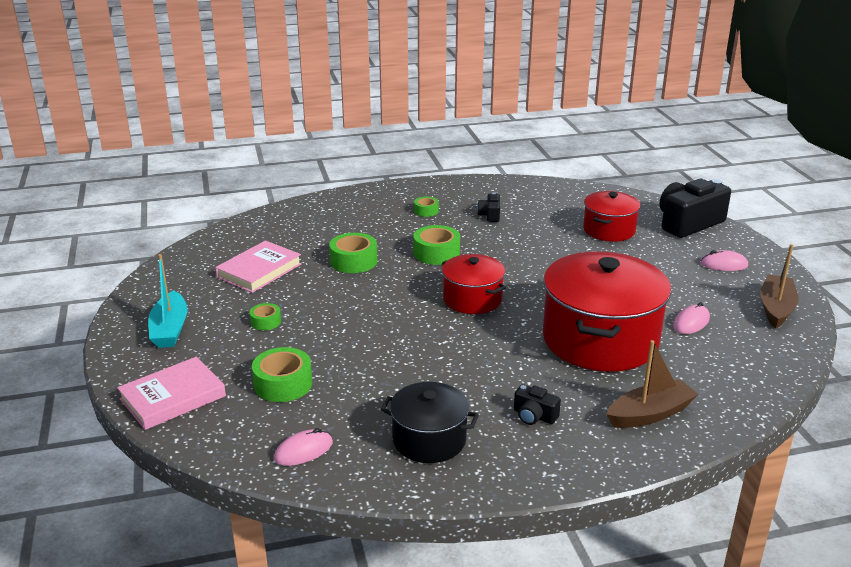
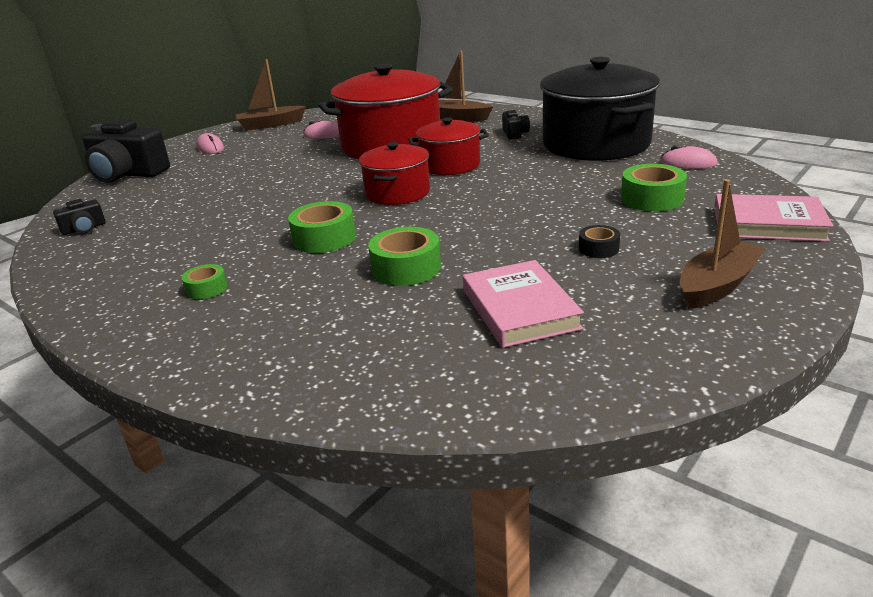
camera: 125 degrees left, 0 degrees up
(170, 329) = (717, 285): turquoise boat -> brown boat
(259, 270) = (520, 309): pink book -> pink book turned 75 degrees clockwise
(266, 322) = (598, 248): green tape -> black tape
(429, 440) = (596, 144): black pot -> black pot, size x1.82
(490, 215) = (185, 250): black camera -> black camera (84, 229)
(609, 230) = (174, 193): red pot -> red pot (450, 165)

